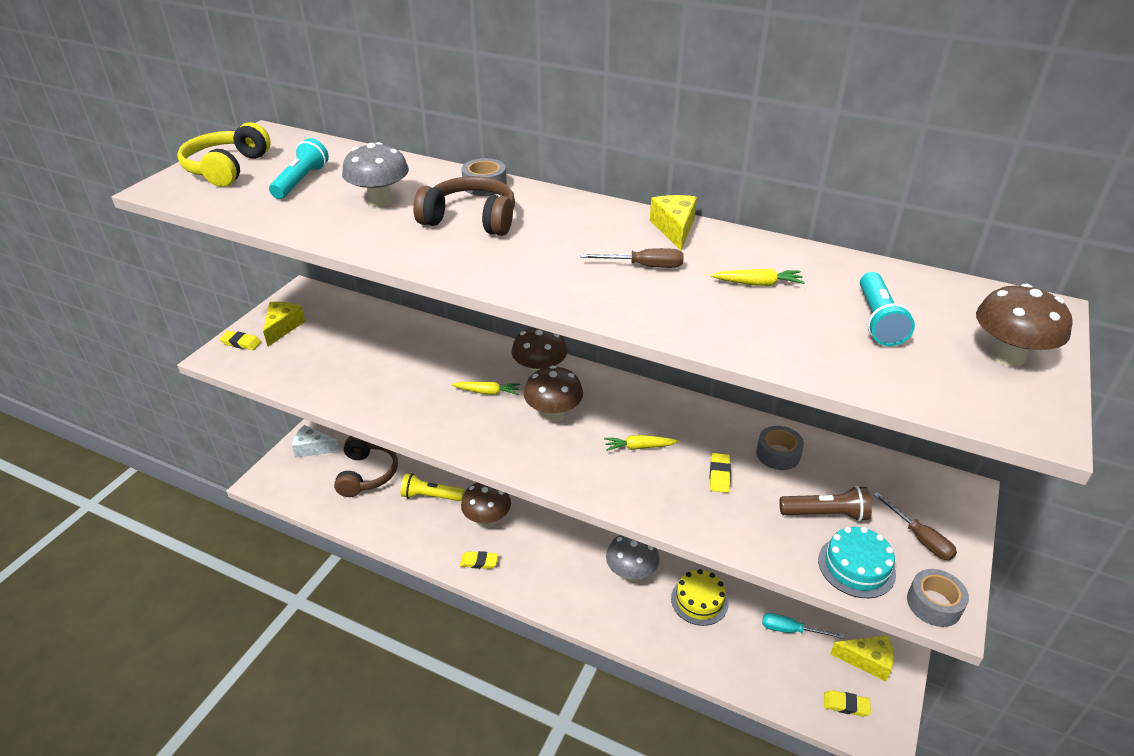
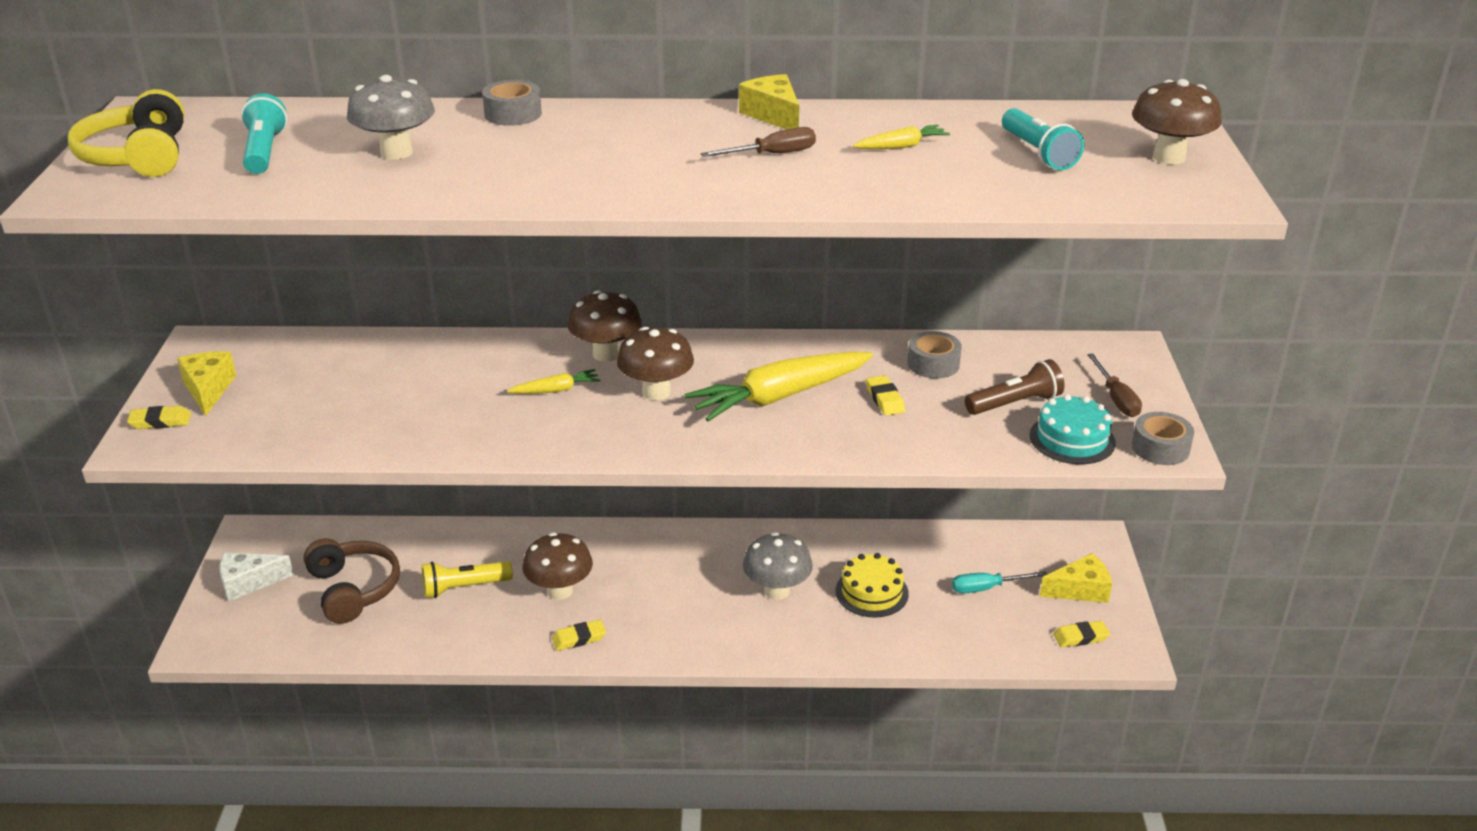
camera: 25 degrees left, 5 degrees down
(470, 220) = (532, 150): brown headphones -> none
(639, 447) = (779, 397): yellow carrot -> yellow carrot, size x2.18
(919, 538) = (1116, 398): brown screwdriver -> brown screwdriver turned 45 degrees clockwise

